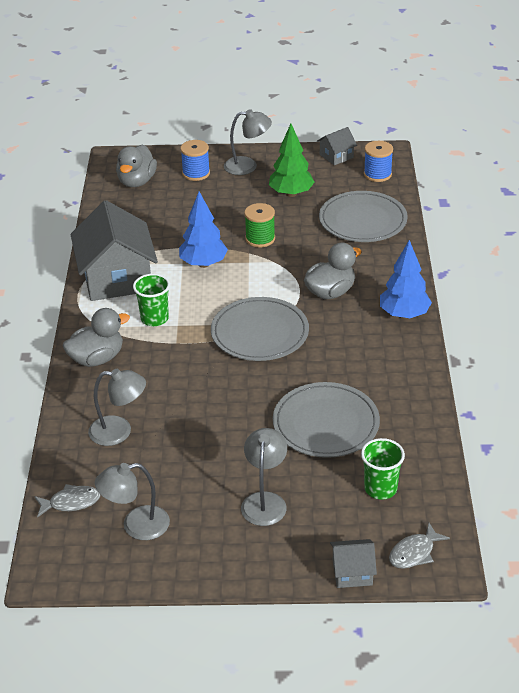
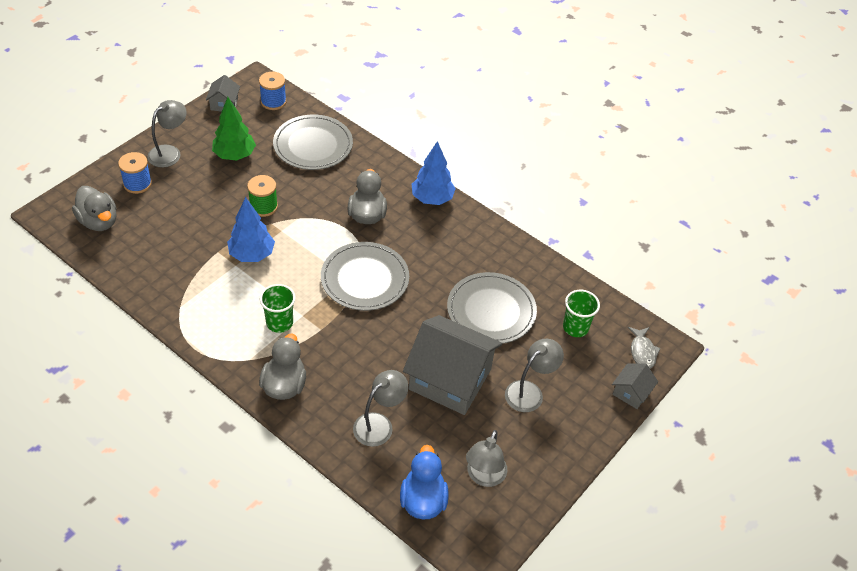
camera: 55 degrees left, 10 degrees up
(71, 502) = (423, 500): grey fish -> blue duck
(117, 278) = (204, 312): grey house -> grey house (450, 379)
(265, 501) = (529, 391): grey lamp -> grey lamp turned 90 degrees clockwise

